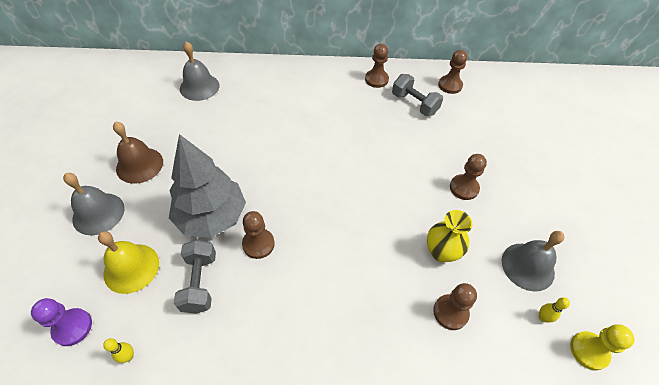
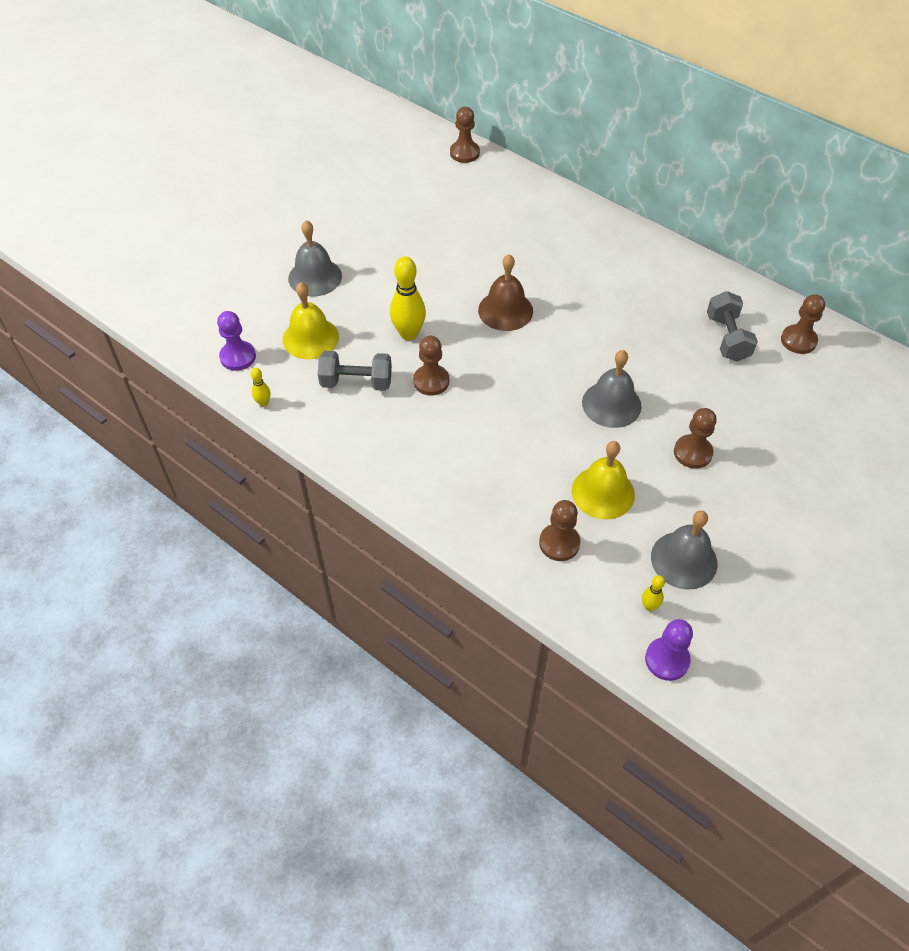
camera: 40 degrees right, 0 degrees up
(139, 165) = (379, 251): brown bell -> brown bell (505, 310)
(199, 87) = (495, 200): grey bell -> grey bell (611, 404)
(200, 282) = (356, 382): grey dumbbell -> grey dumbbell turned 60 degrees clockwise
(212, 216) = (408, 334): grey tree -> yellow bowling pin
(376, 79) = (707, 288): brown pawn -> brown pawn (464, 153)
(441, 252) = (603, 492): yellow vase -> yellow bell
(589, 351) = (667, 660): yellow pawn -> purple pawn

